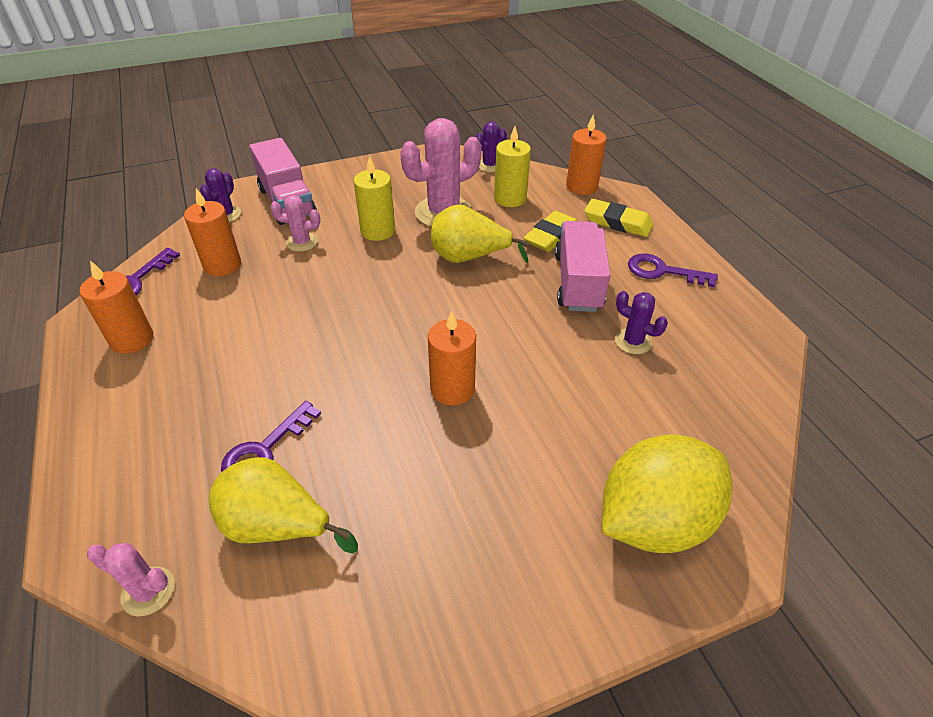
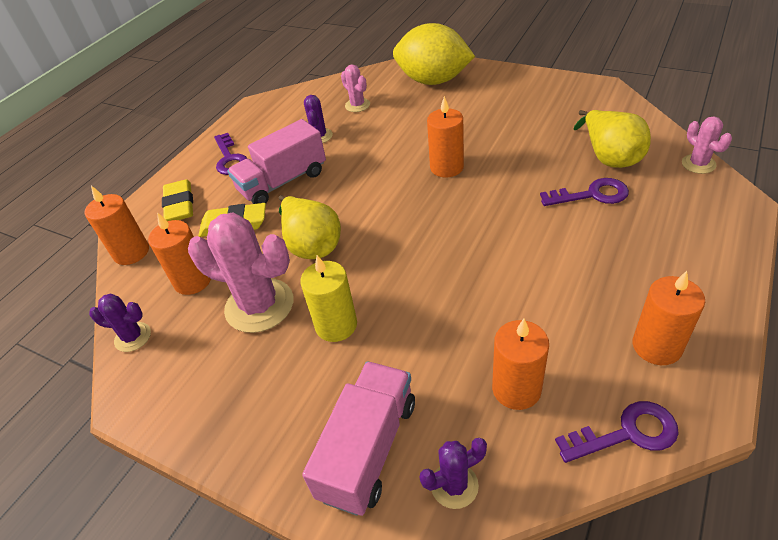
camera: 125 degrees left, 0 degrees up
(302, 242) = (414, 363): pink cactus -> pink cactus (357, 105)
(510, 198) = (193, 281): yellow candle -> orange candle

